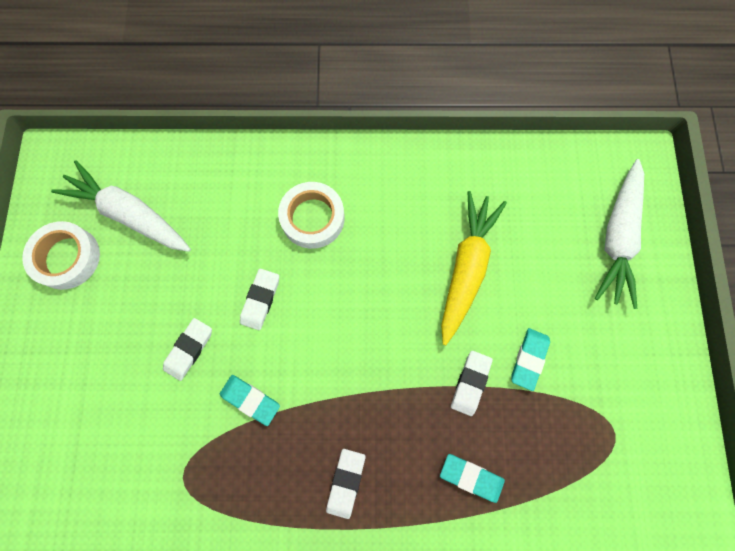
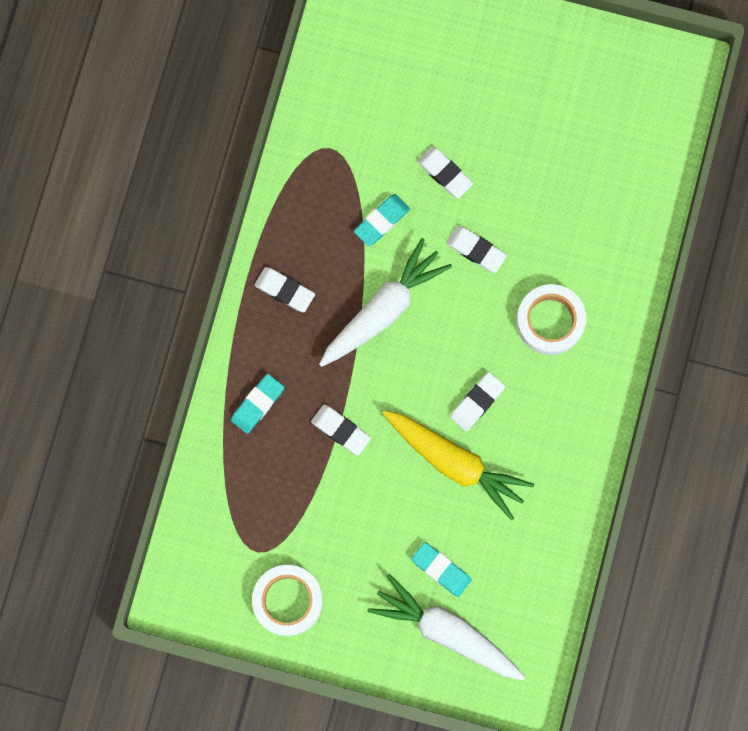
camera: 105 degrees right, 5 degrees up
(67, 258) = (569, 71): white tape -> white tape (287, 600)
(130, 214) = (601, 139): white carrot -> white carrot (383, 310)
(405, 263) = (477, 402): none -> white eraser
(529, 359) = (348, 494): turquoise eraser -> turquoise eraser (441, 570)

